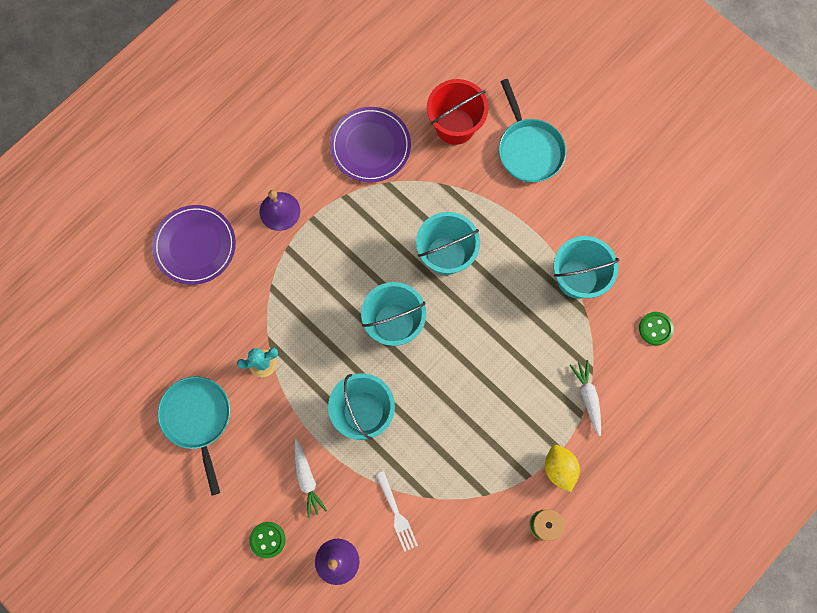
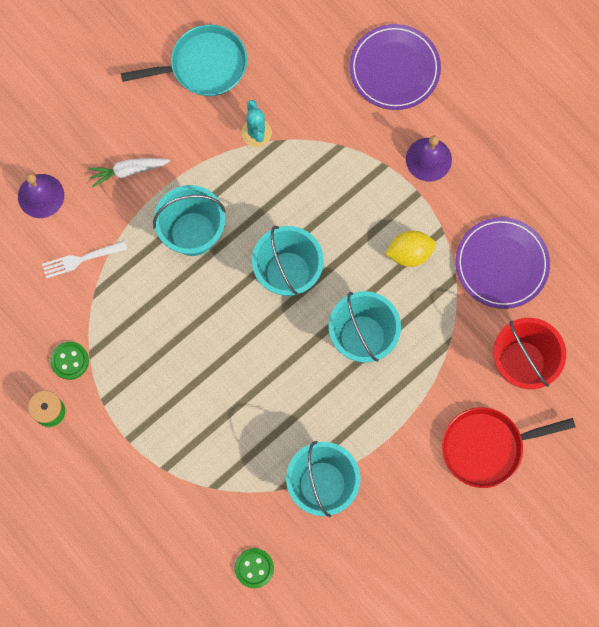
camera: 95 degrees right, 0 degrees up
(267, 539) = (71, 129): green button -> green button (69, 361)
(528, 149) = (487, 447): turquoise pan -> red pan
(559, 468) = (108, 436): yellow lemon -> yellow lemon (409, 253)
(587, 397) = (182, 478): white carrot -> none

